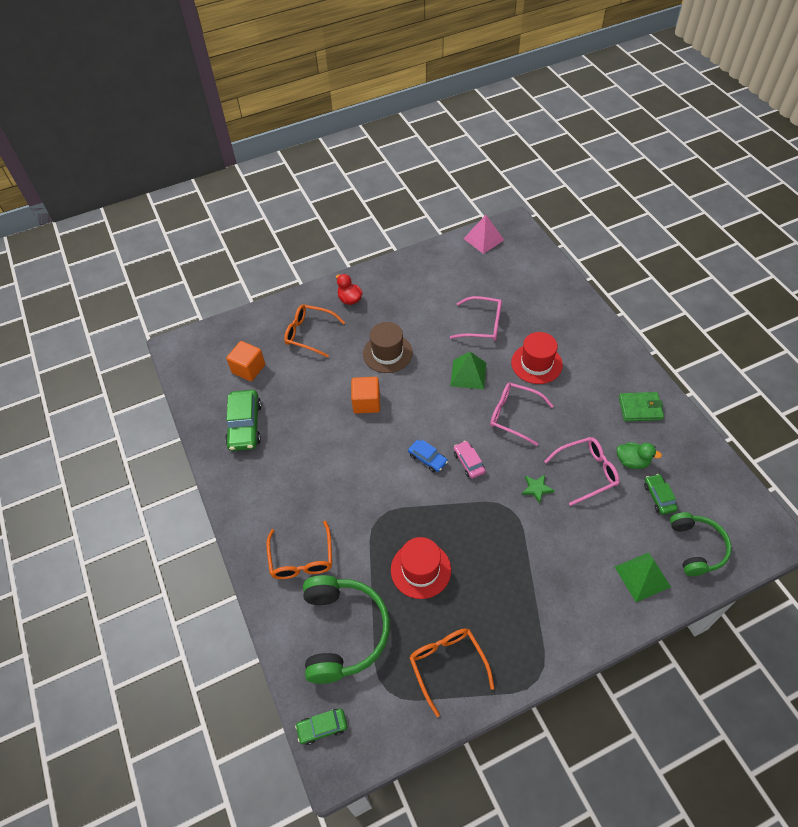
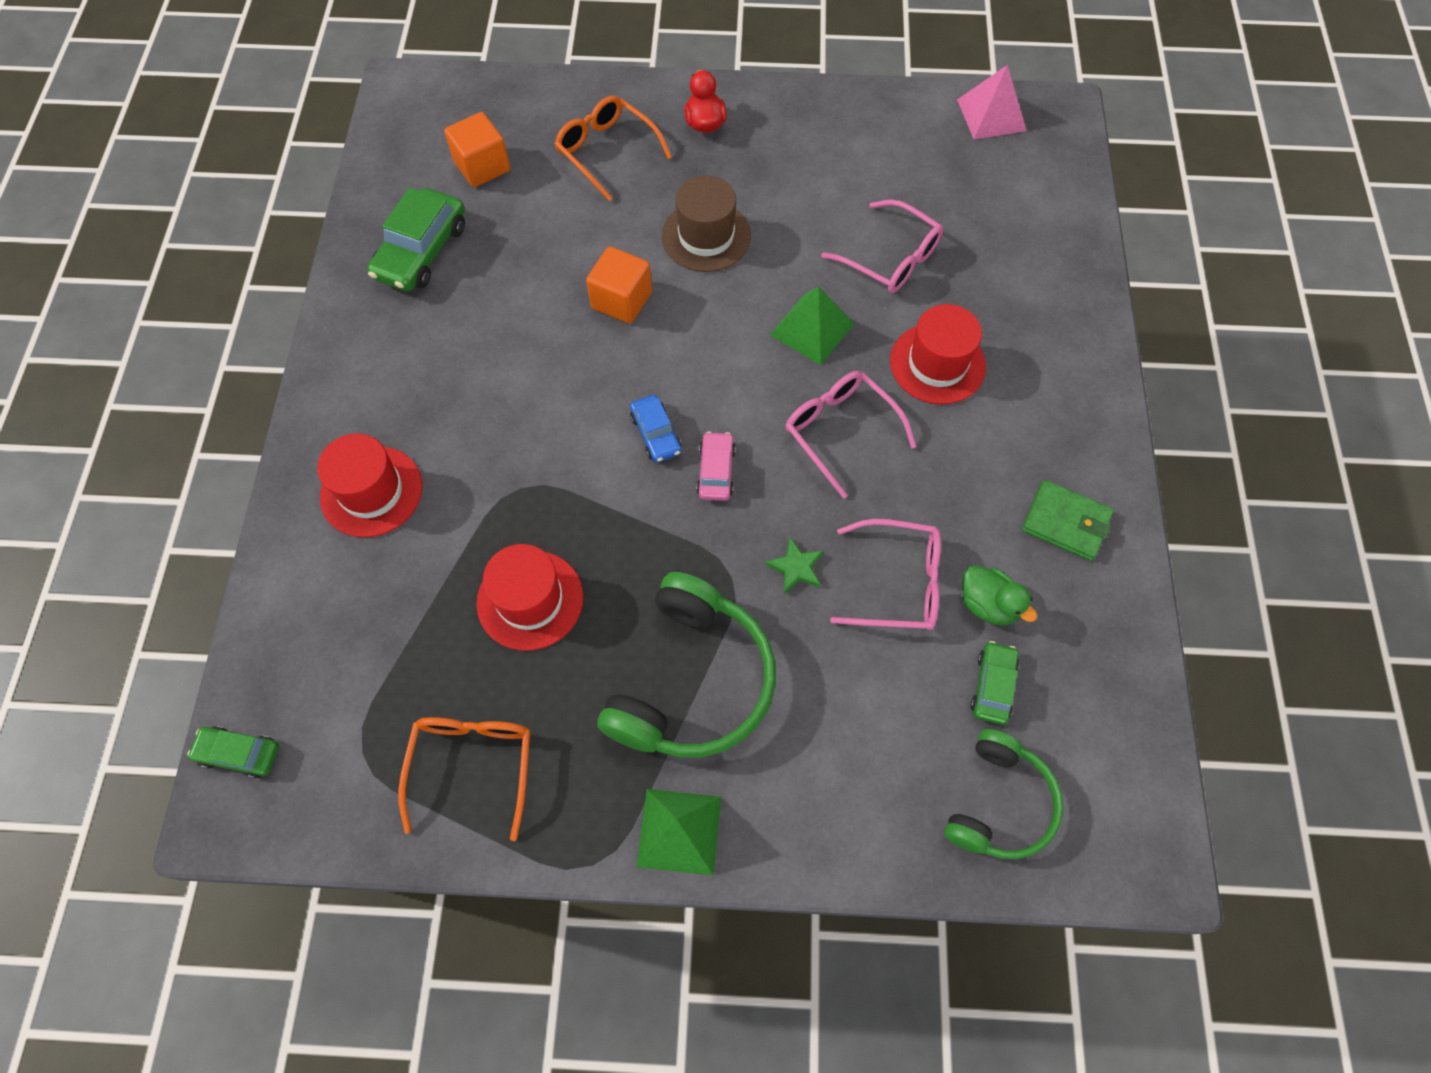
camera: 25 degrees right, 10 degrees up
(301, 558) = (371, 491): orange glasses -> red hat
(343, 632) = (358, 632): green headphones -> green headphones (692, 681)
(642, 576) = (872, 800): green pyramid -> green pyramid (679, 831)

